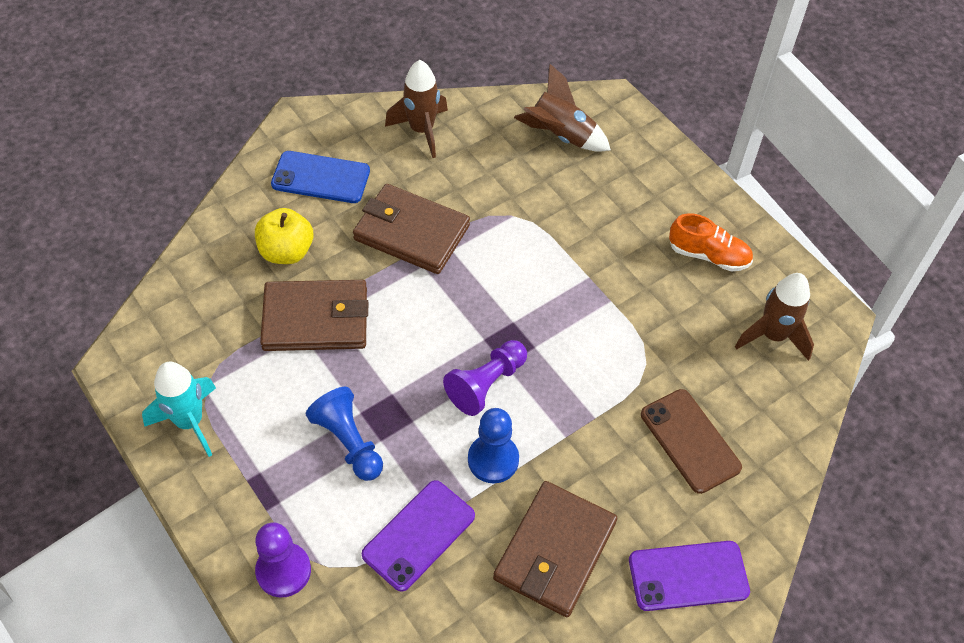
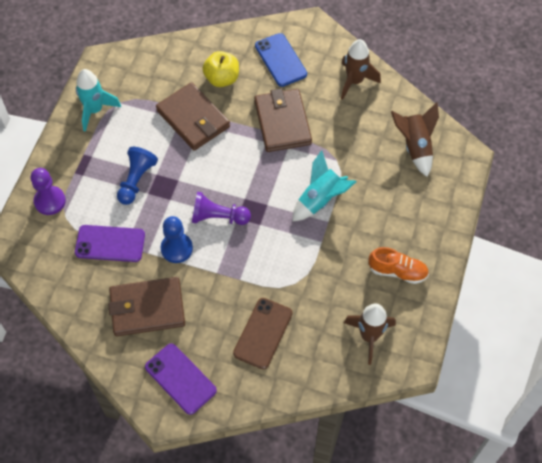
camera: 55 degrees right, 5 degrees up
(553, 265) = (320, 200): none -> turquoise rocket
(708, 255) = (397, 271): orange shoe -> orange shoe turned 60 degrees counterclockwise

